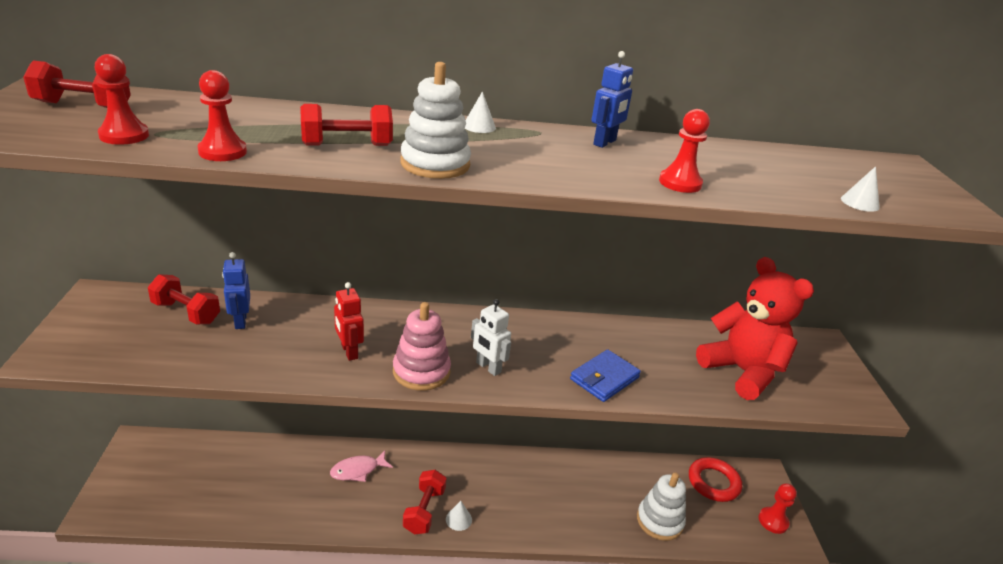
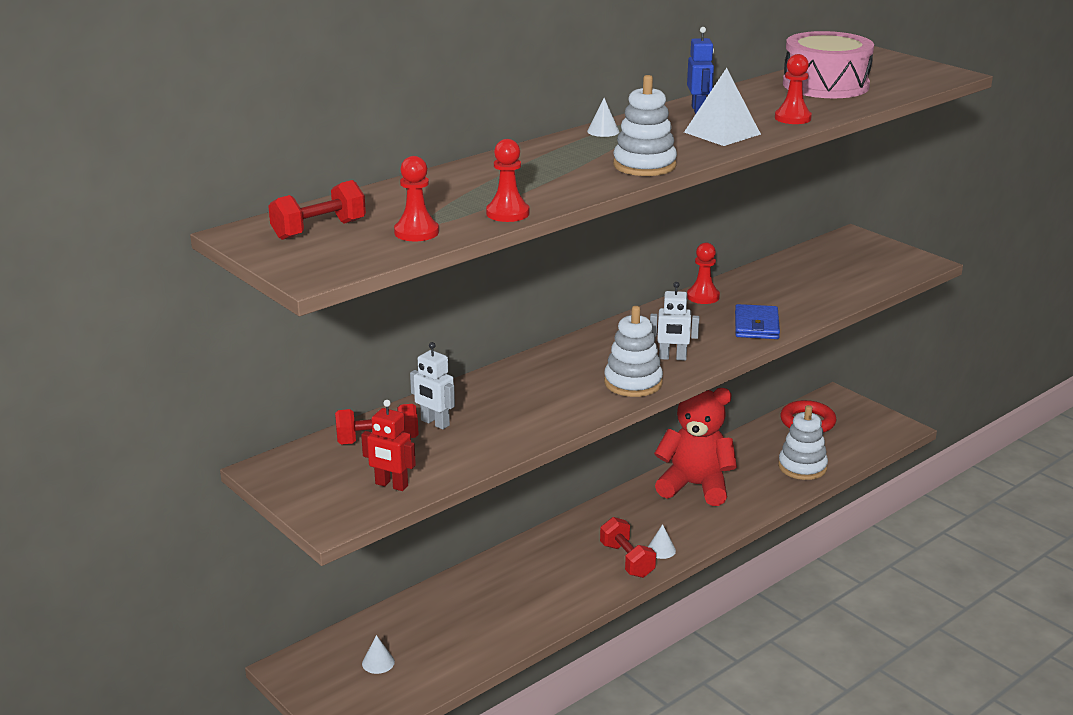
camera: 35 degrees left, 5 degrees down
(240, 321) = (434, 423): blue robot -> white robot
(347, 145) = (564, 177): red dumbbell -> none
(349, 352) = (559, 398): red robot -> red robot (391, 485)
(358, 470) = (531, 567): pink fish -> none
(421, 371) = (633, 383): pink stacking toy -> white stacking toy
(577, 168) = (722, 133): none -> white pyramid
(742, 371) = (831, 279): red teddy bear -> red teddy bear (695, 486)
(773, 521) = (874, 424): red pawn -> red pawn (703, 297)
(785, 169) = (825, 85): none -> pink drum
(860, 203) = (897, 90): white cone -> white cone (378, 662)

